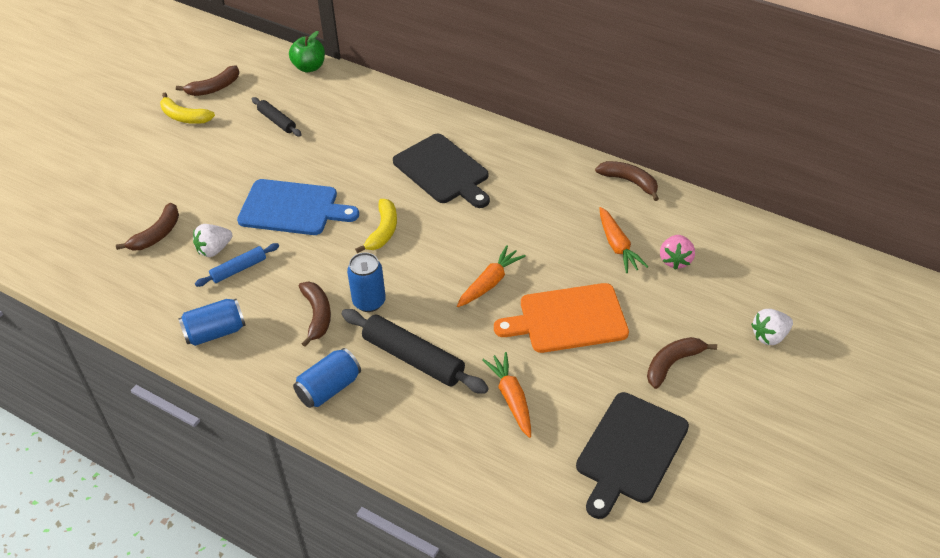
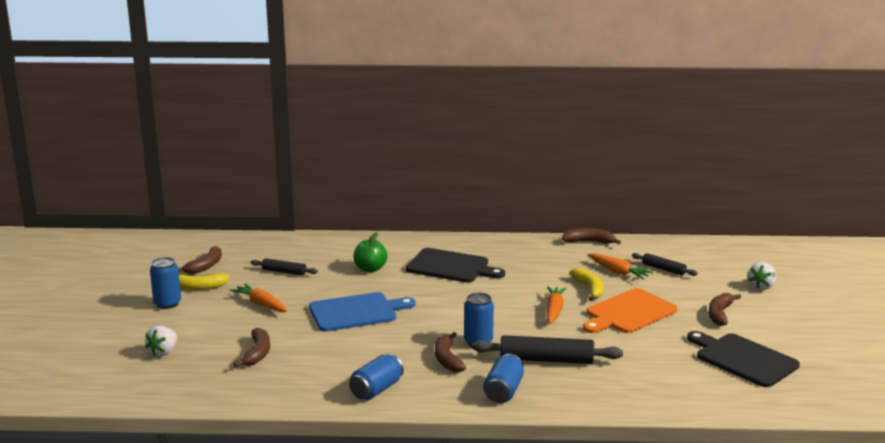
camera: 30 degrees left, 25 degrees down
(140, 132) = (167, 304): none -> blue can
(214, 249) = (318, 349): white strawberry -> white strawberry (163, 352)
(239, 269) = (353, 353): blue rolling pin -> none
(309, 67) = (275, 239): green apple -> green apple (370, 269)
(317, 315) = (447, 359): brown banana -> brown banana turned 150 degrees counterclockwise
(383, 231) = (443, 306): yellow banana -> yellow banana (589, 289)
(511, 398) = (638, 358): orange carrot -> orange carrot (261, 304)
(630, 451) = (743, 359): black cutting board -> black cutting board turned 135 degrees clockwise
(675, 260) = (663, 269): pink strawberry -> black rolling pin

